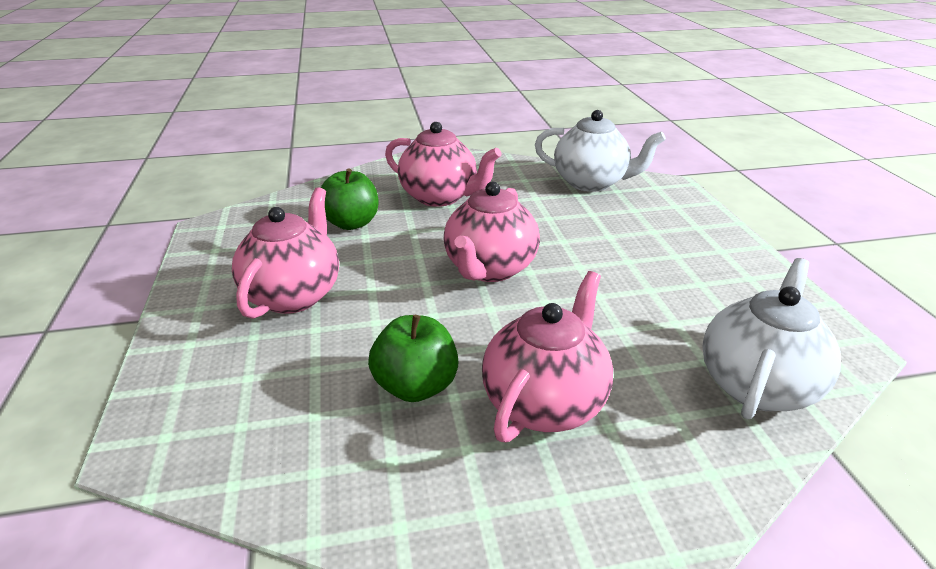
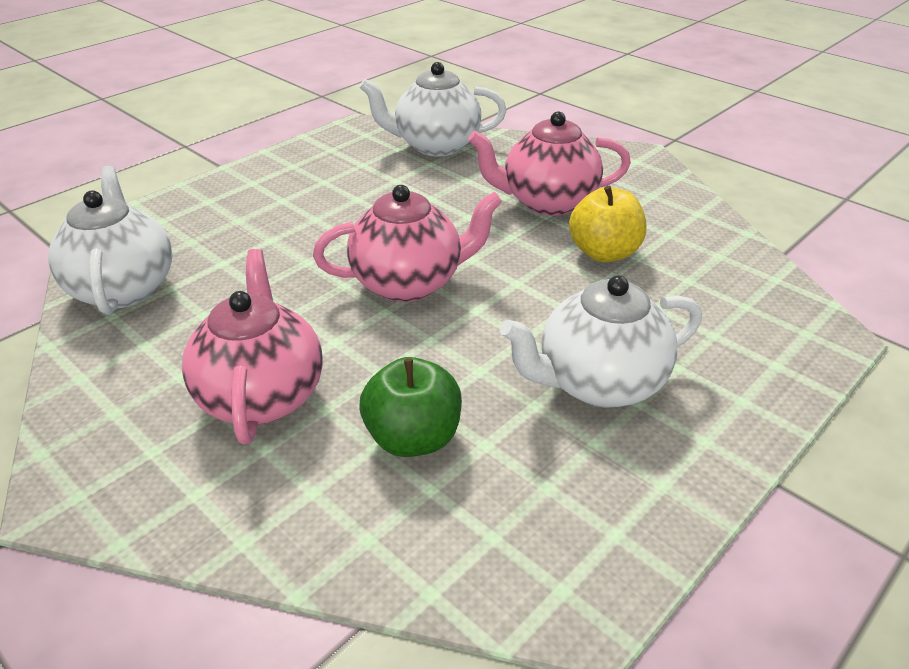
camera: 125 degrees left, 5 degrees up
(294, 295) = (598, 383): pink teapot -> white teapot
(416, 386) = (604, 253): green apple -> yellow apple

